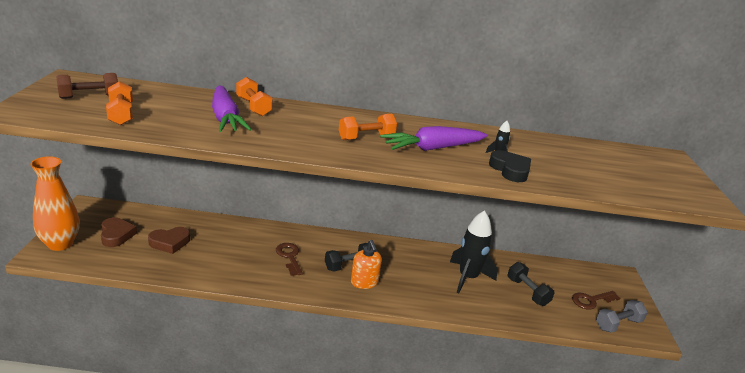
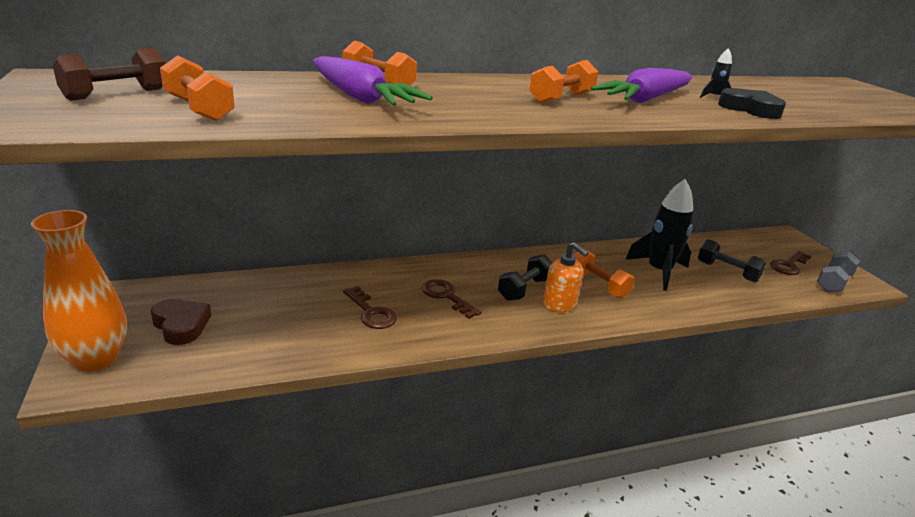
camera: 20 degrees left, 0 degrees up
(170, 243) = (271, 317): brown heart -> none
(231, 255) = (371, 312): none -> brown key
(408, 276) = (598, 285): none -> orange dumbbell

